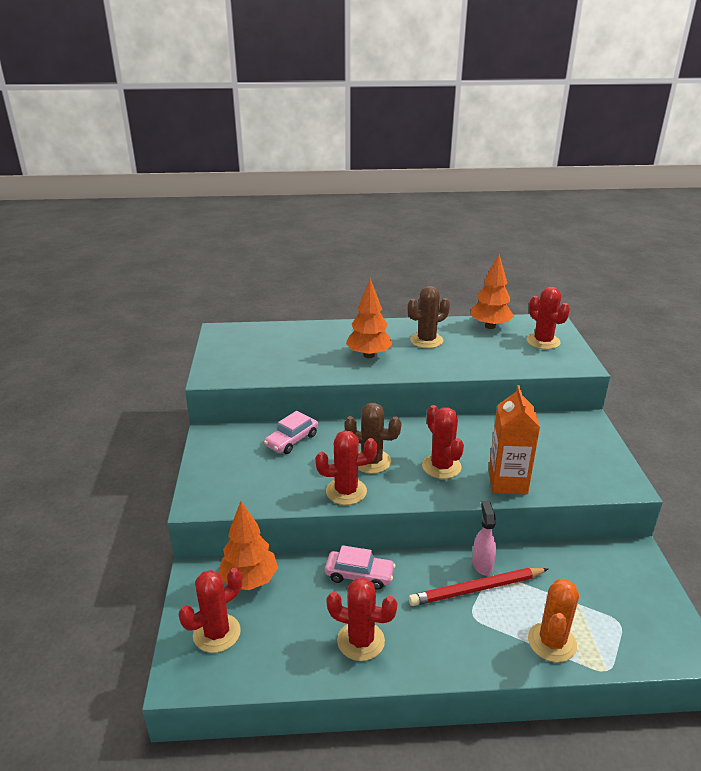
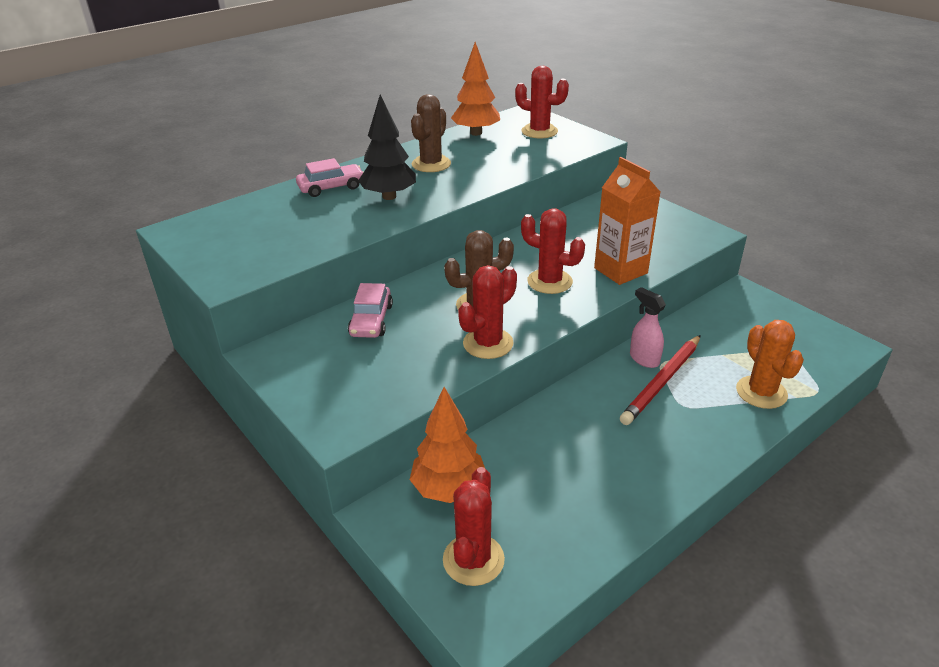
camera: 35 degrees left, 5 degrees up
(359, 575) = (551, 424): pink car -> pink car (331, 187)
(360, 641) = (618, 481): red cactus -> none
(369, 355) = (389, 196): orange tree -> black tree

